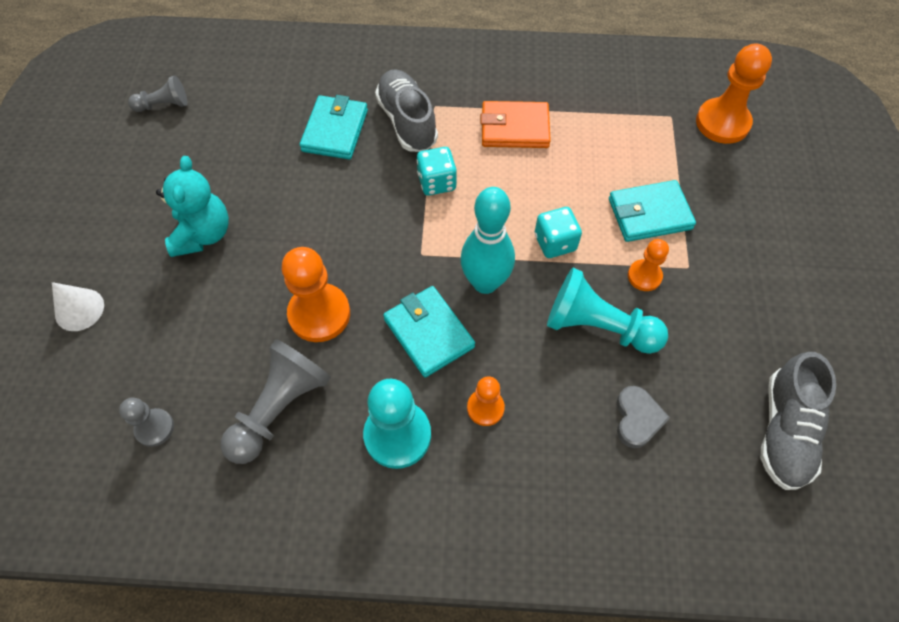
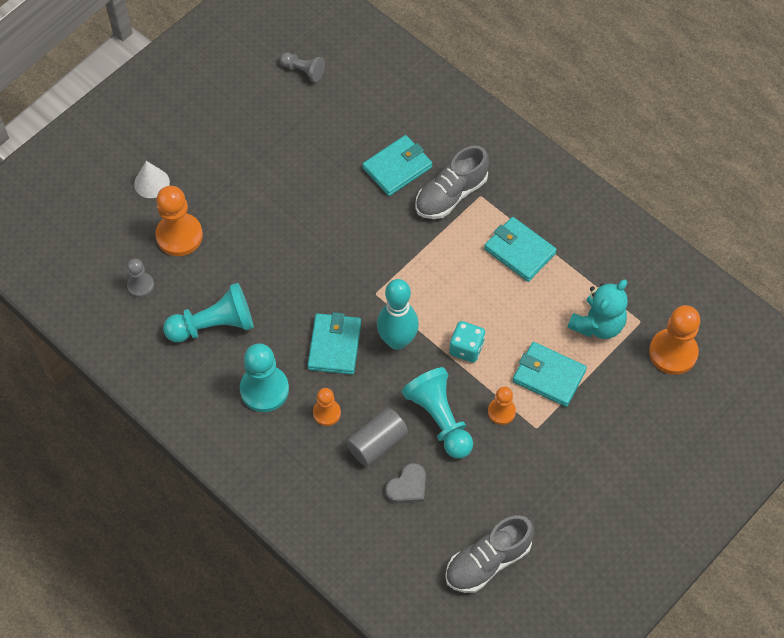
camera: 40 degrees right, 0 degrees up
(203, 234) = (256, 184): turquoise teddy bear -> turquoise teddy bear (598, 324)
(279, 408) = (214, 325): grey pawn -> turquoise pawn
(319, 314) = (282, 286): orange pawn -> orange pawn (179, 236)
(407, 121) = (451, 194): grey shoe -> grey shoe turned 150 degrees counterclockwise
(437, 182) = (430, 252): turquoise dice -> none
(514, 128) = (519, 251): orange wallet -> turquoise wallet
(564, 398) = (377, 443): none -> grey cylinder

